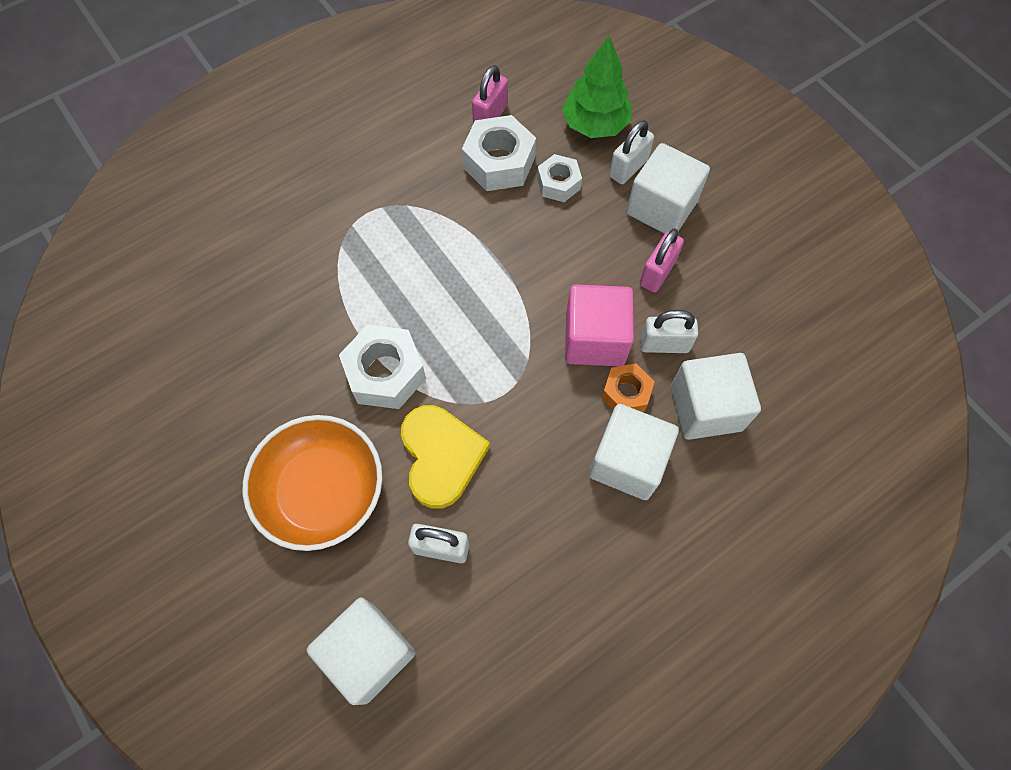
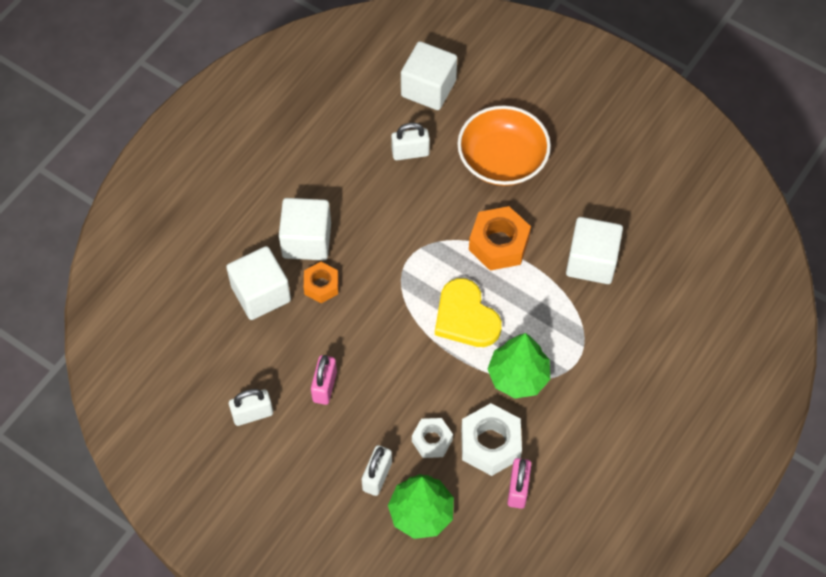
camera: 160 degrees right, 5 degrees down
(385, 373) = (498, 244): white nut -> orange nut
(438, 216) = (518, 376): none -> green tree
(441, 456) = (434, 204): yellow heart -> yellow heart (465, 317)
(595, 339) = (357, 317): pink cube -> none
(661, 207) = (337, 447): white cube -> white cube (591, 261)
(664, 344) = (303, 330): white padlock -> white padlock (252, 414)

